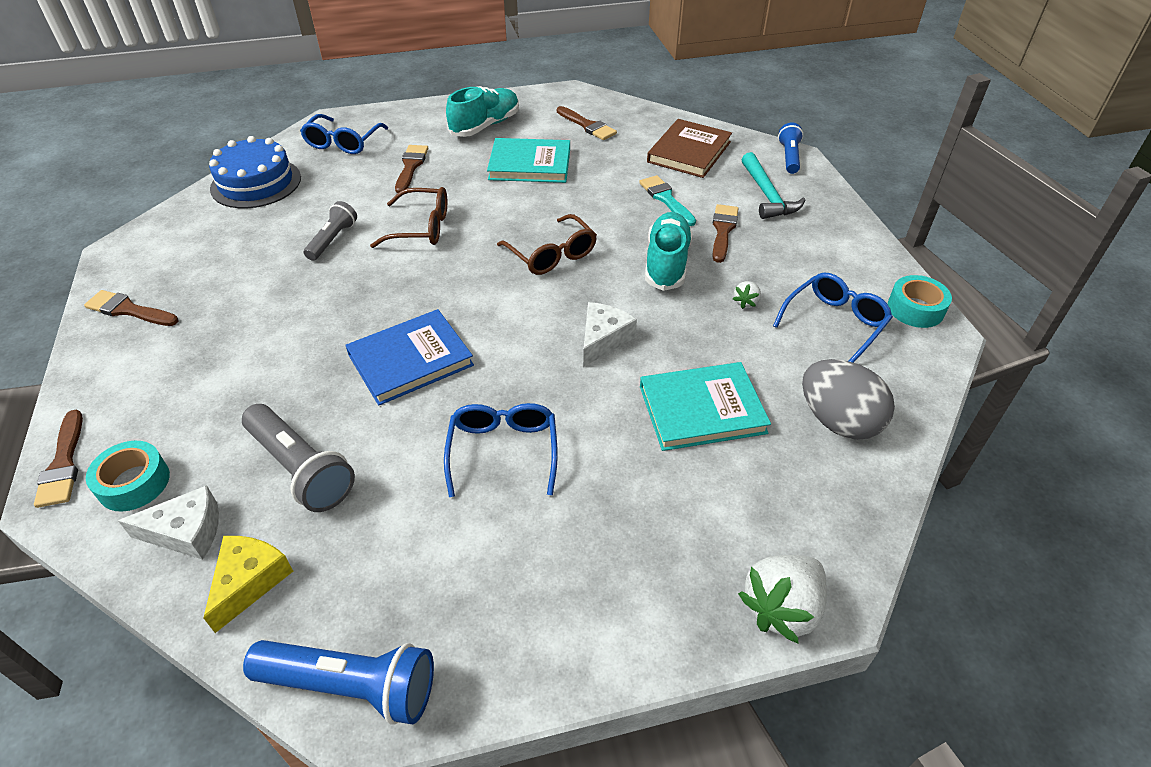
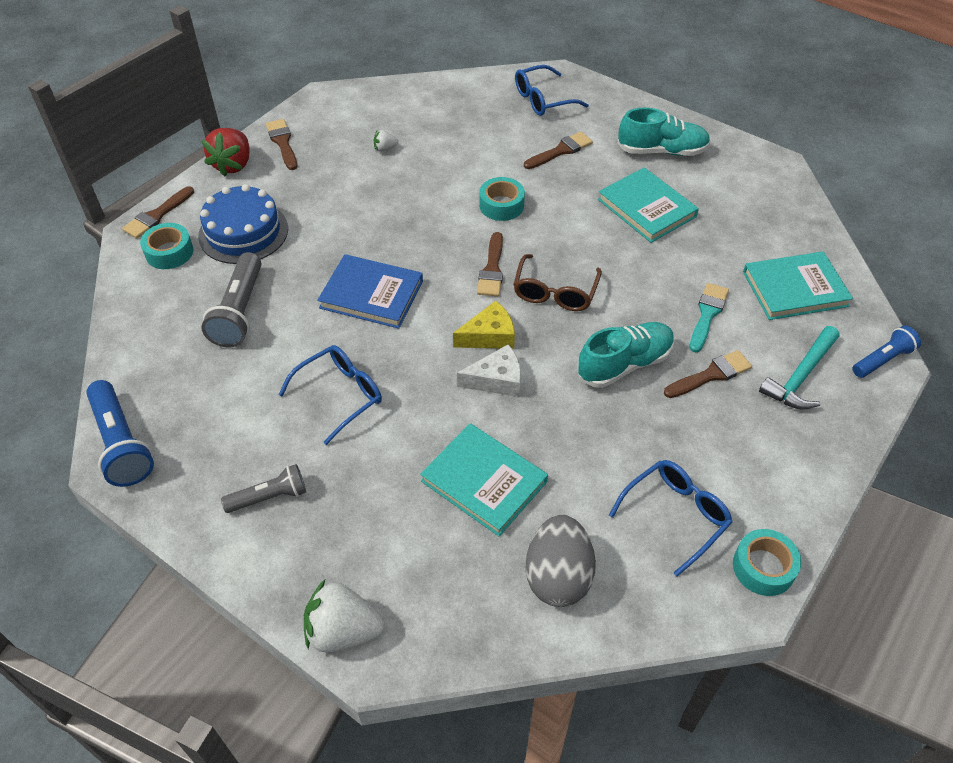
camera: 50 degrees right, 5 degrees up
(96, 361) = (233, 165): none -> red strawberry
(186, 532) = (157, 299): white cheese -> none
(249, 582) = (149, 351): yellow cheese -> yellow cheese (489, 336)
(256, 183) = (450, 97): blue cake -> blue cake (243, 232)
(333, 240) = (439, 174): grey flashlight -> grey flashlight (270, 497)
(421, 228) = (501, 205): brown glasses -> turquoise tape
(587, 125) = (744, 205): brown brush -> brown brush (492, 269)
(689, 152) = (795, 289): brown book -> turquoise book
(746, 302) = (635, 441): white strawberry -> white strawberry (385, 149)
(834, 323) = (675, 516): blue glasses -> blue glasses turned 45 degrees counterclockwise

